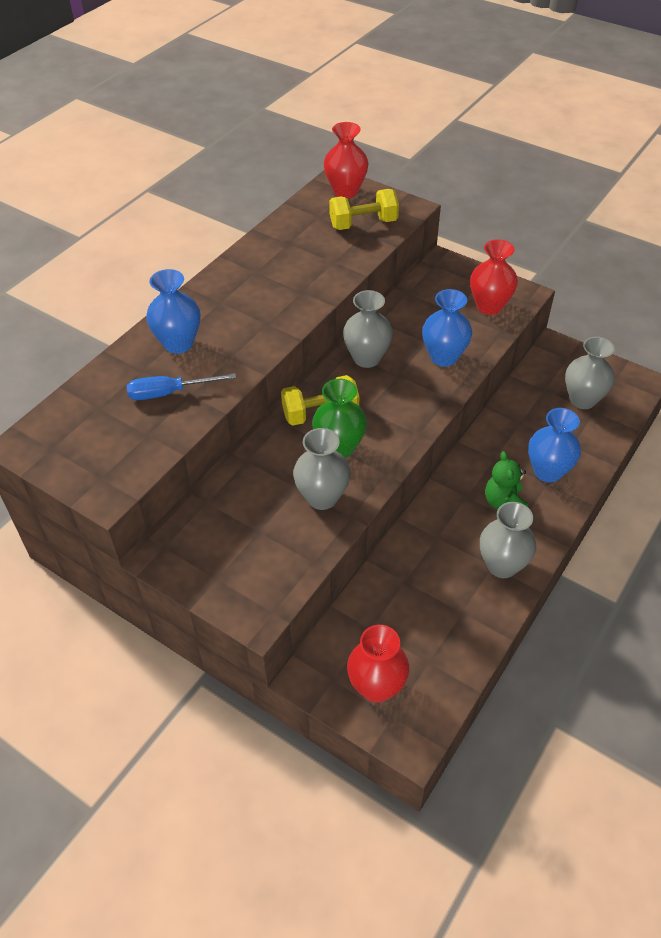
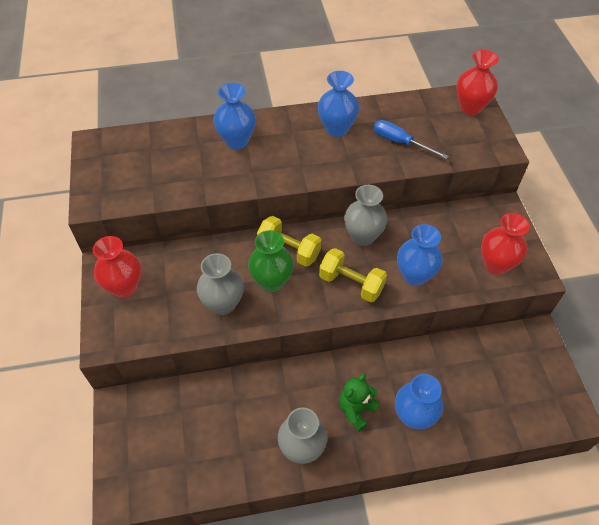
camera: 45 degrees right, 5 degrees up
(169, 393) = (194, 168): blue screwdriver -> blue screwdriver (400, 142)
(257, 275) = (336, 129): none -> blue vase
(363, 224) = (452, 139): yellow dumbbell -> yellow dumbbell (351, 283)
(376, 687) = (141, 447): red vase -> red vase (124, 287)
(582, 400) = (507, 389): grey vase -> none

